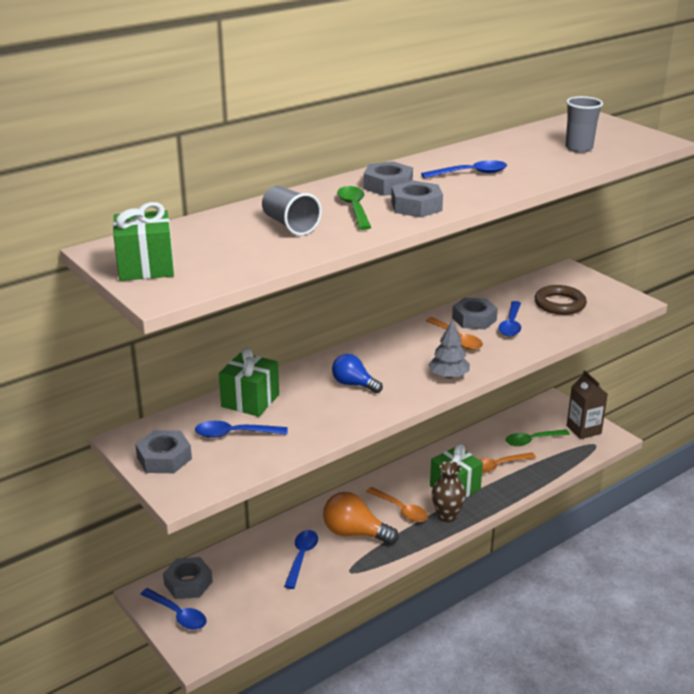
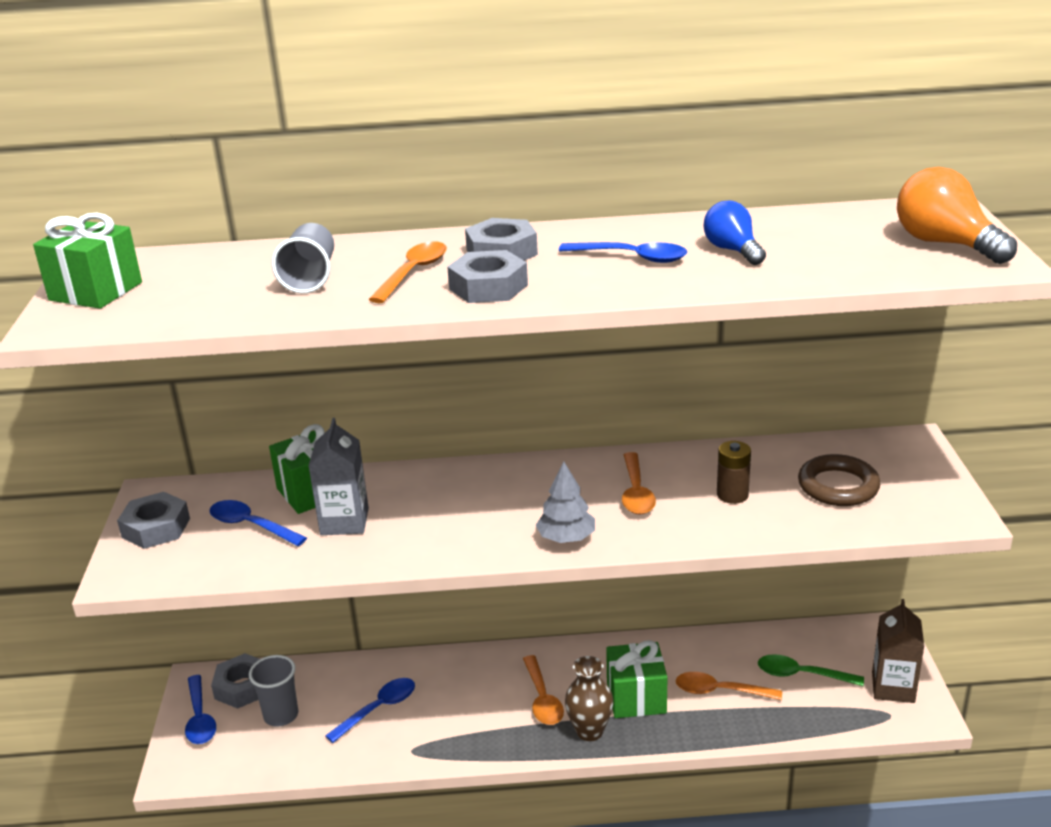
camera: 35 degrees right, 0 degrees up
(297, 411) = (344, 521): none -> grey carton
(354, 208) = (413, 273): green spoon -> orange spoon
(354, 384) = (443, 510): blue light bulb -> blue light bulb (733, 250)
(355, 533) = (462, 705): orange light bulb -> orange light bulb (945, 244)
(474, 319) = (691, 472): grey nut -> none
(511, 324) = (732, 495): blue spoon -> brown battery
(579, 148) = (848, 252): grey cup -> grey cup (281, 715)

